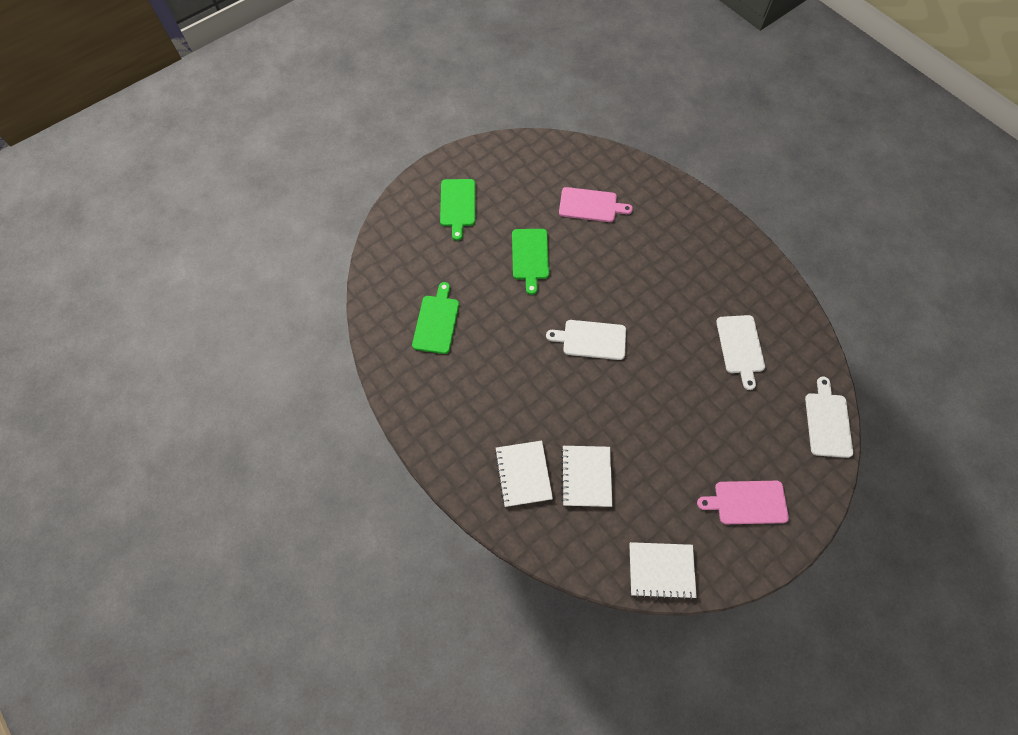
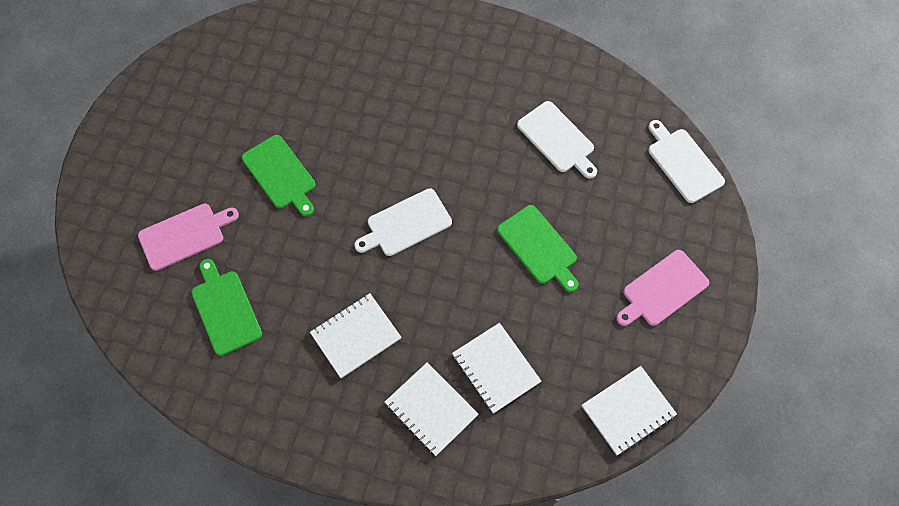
camera: 35 degrees left, 0 degrees up
(457, 205) = (158, 165): green cutting board -> green cutting board (539, 247)
(507, 392) = (355, 336): none -> white notebook
(590, 205) = (308, 79): pink cutting board -> pink cutting board (185, 235)

